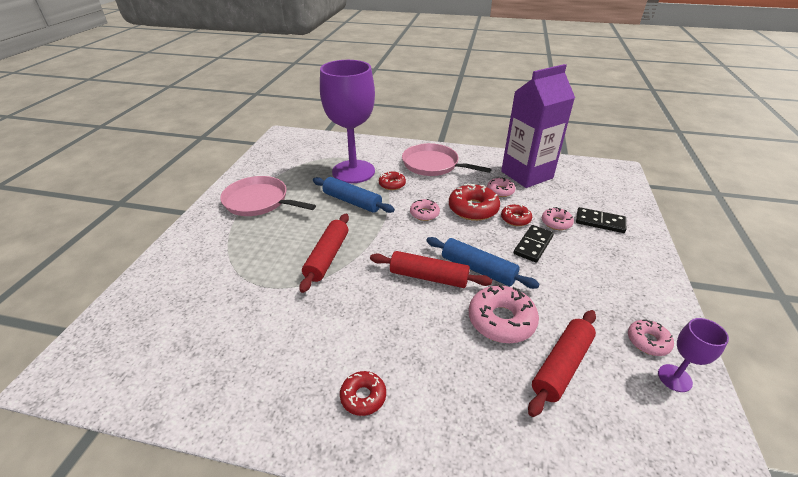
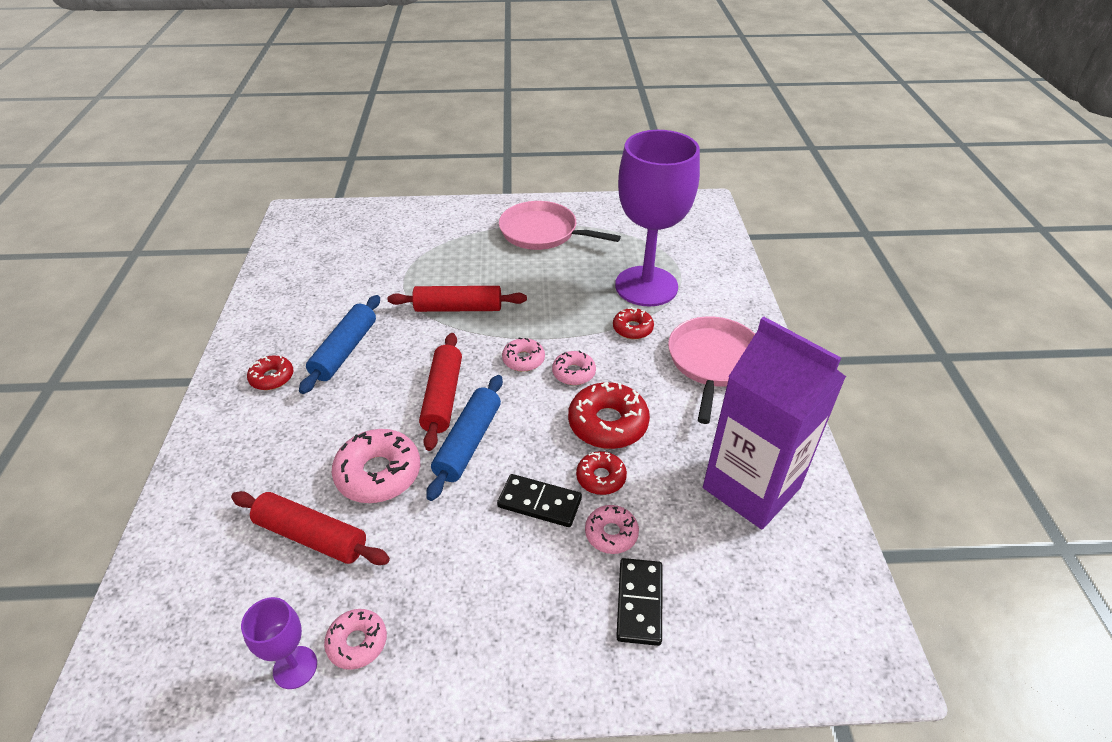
camera: 75 degrees right, 5 degrees up
(259, 201) = (542, 232): pink pan -> pink pan turned 75 degrees counterclockwise
(352, 201) = (573, 301): blue rolling pin -> blue rolling pin (344, 351)
(500, 191) = (675, 453): pink donut -> pink donut (523, 359)

